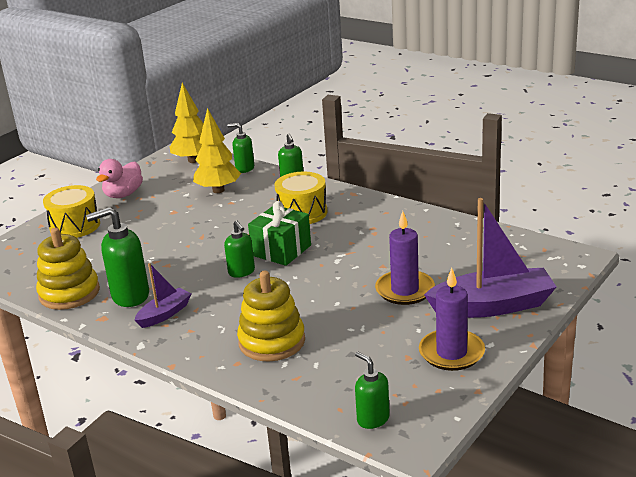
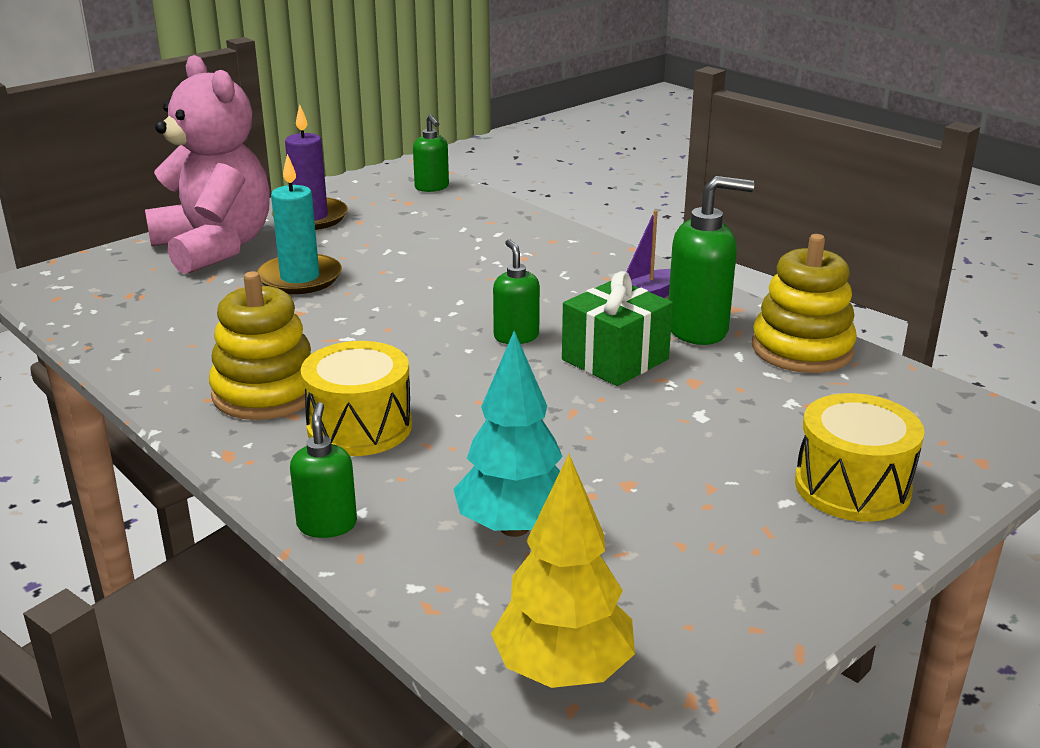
camera: 170 degrees left, 0 degrees up
(123, 194) = (759, 566): pink duck -> none
(218, 190) = (514, 527): yellow tree -> turquoise tree
(244, 168) = (425, 594): green soap dispenser -> none
(272, 341) = (504, 252): yellow stacking toy -> yellow stacking toy (266, 392)
(281, 250) = (438, 359): green gift -> green gift (615, 359)
(405, 290) = (300, 278): purple candle -> turquoise candle
(492, 306) = (215, 248): purple boat -> pink teddy bear

